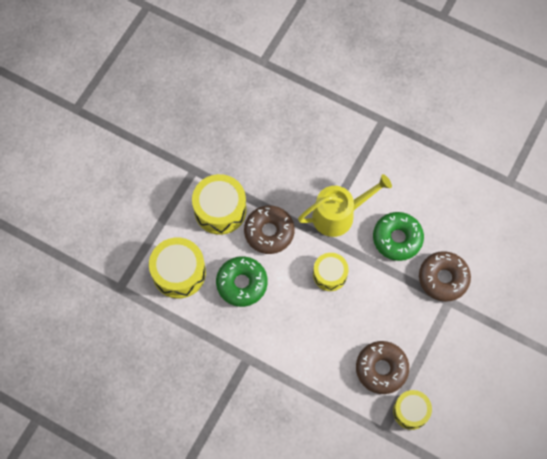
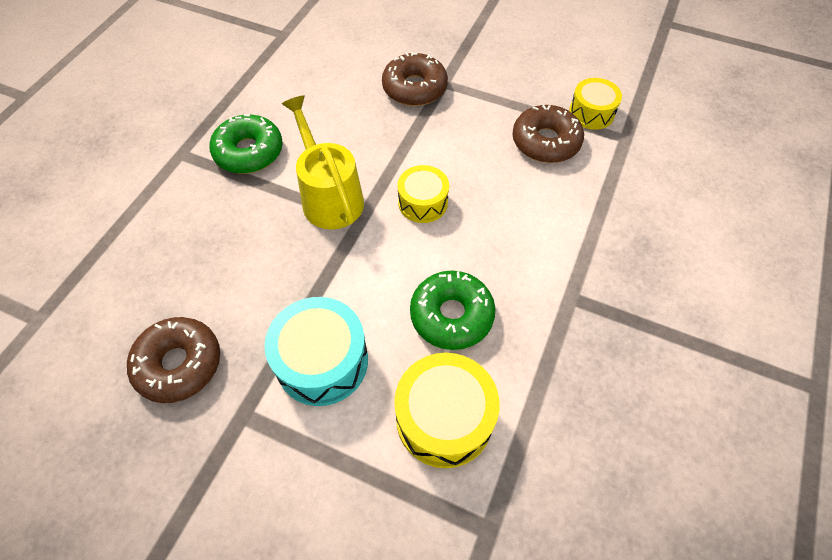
camera: 95 degrees left, 10 degrees down
(220, 210) = (322, 361): yellow drum -> turquoise drum
(269, 232) = (360, 284): brown donut -> brown donut (179, 364)
(397, 239) = (363, 132): green donut -> green donut (249, 152)

